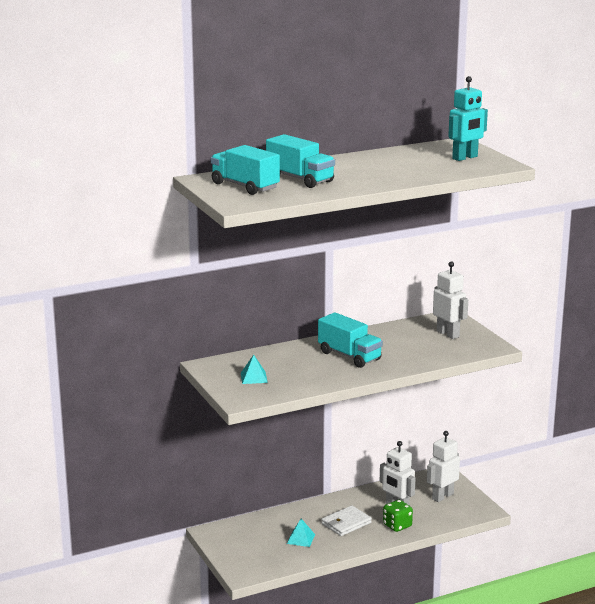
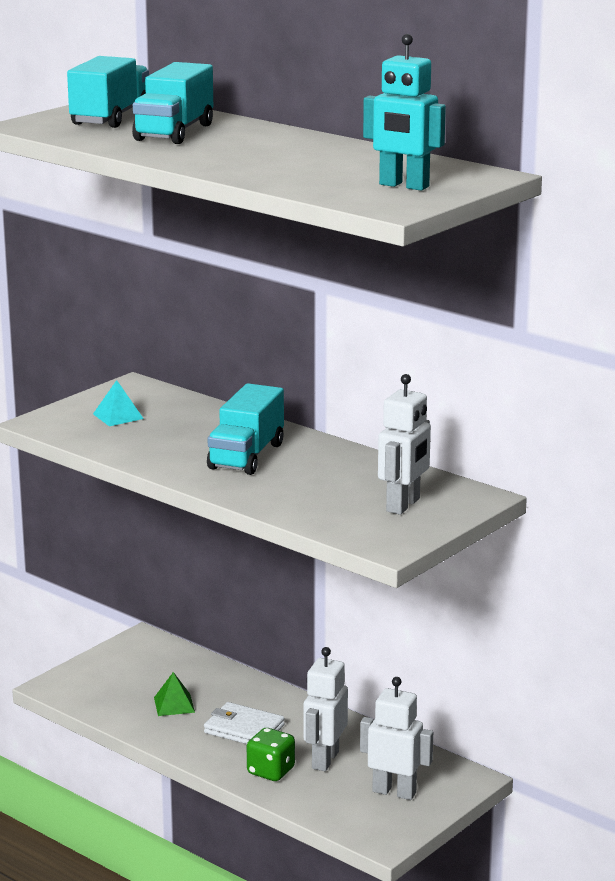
camera: 65 degrees right, 0 degrees up
(301, 539) = (174, 705): turquoise pyramid -> green pyramid

